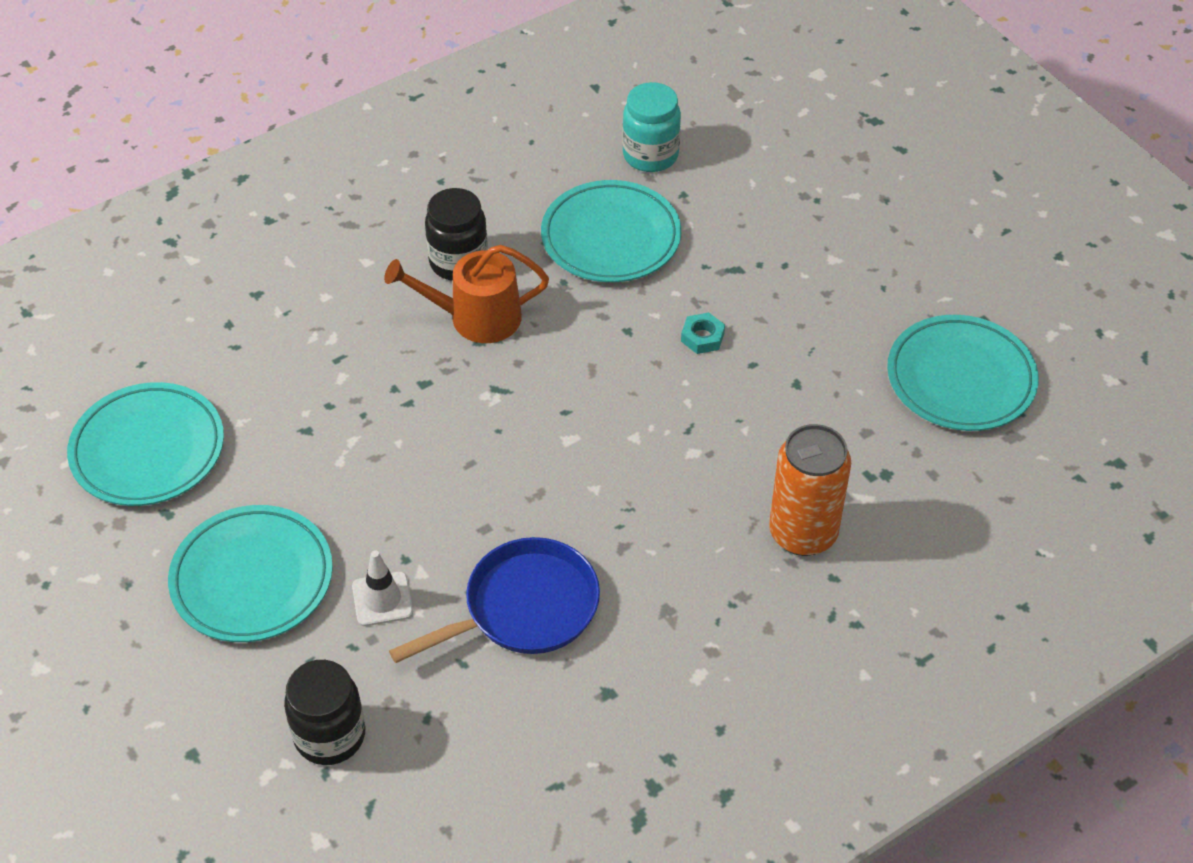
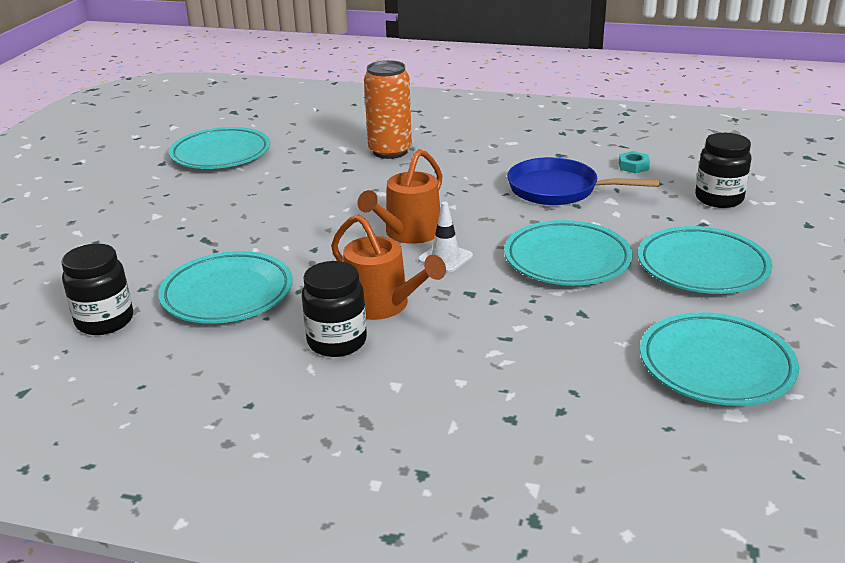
camera: 130 degrees left, 20 degrees down
(382, 599) = (630, 225): white traffic cone -> white traffic cone (445, 258)
(388, 491) = (567, 260): none -> turquoise plate
(578, 415) = (409, 233): none -> orange watering can
(650, 155) = (105, 321): turquoise jar -> black jar
(702, 337) = (285, 225): turquoise nut -> turquoise nut (633, 166)

